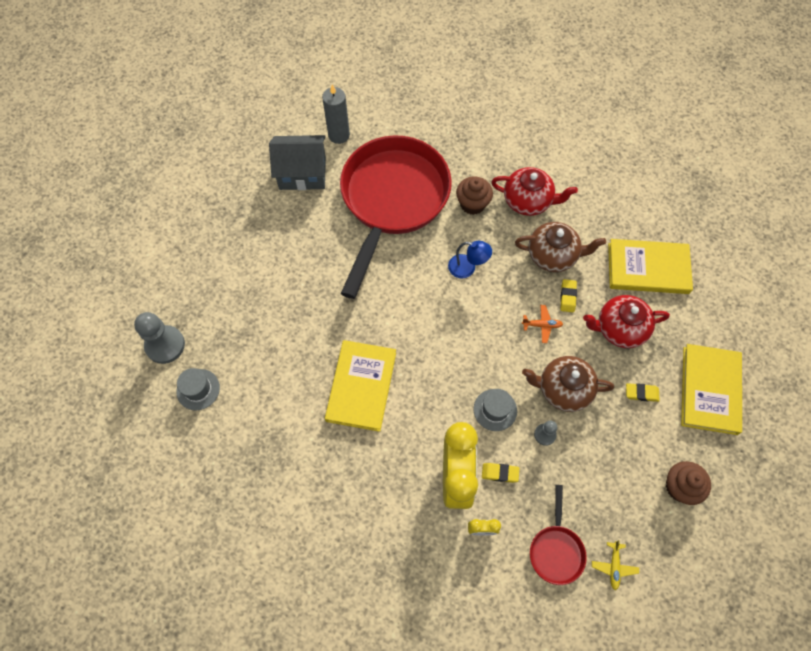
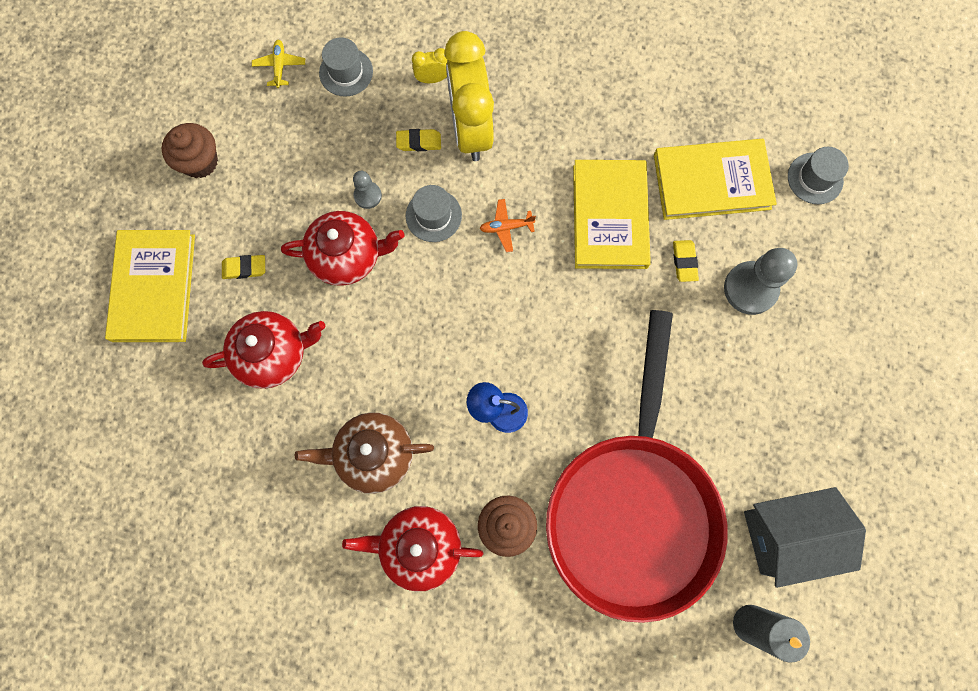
camera: 170 degrees right, 10 degrees up
(165, 345) = (881, 227): grey pawn -> grey pawn (750, 289)
(542, 325) = (382, 341): orange plane -> orange plane (506, 227)
(556, 550) = (346, 72): red pan -> grey hat
(563, 389) = (347, 256): brown teapot -> red teapot
(567, 297) = (348, 390): yellow eraser -> yellow eraser (684, 262)
(648, 268) = (231, 457): yellow book -> yellow book (711, 181)

